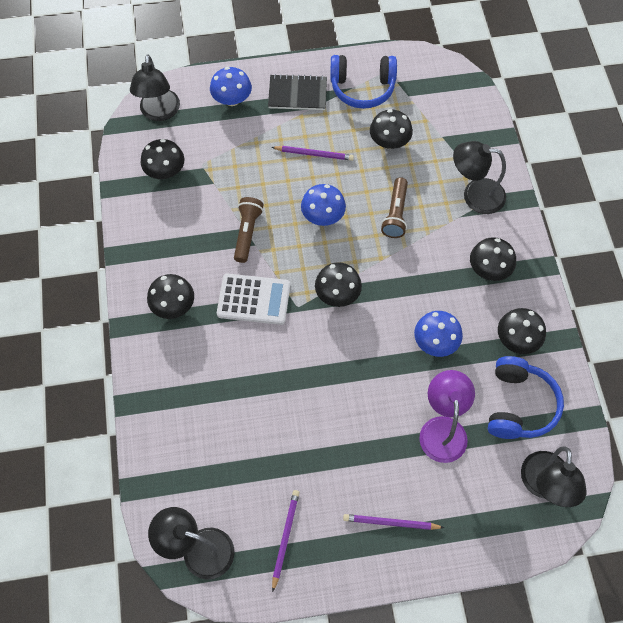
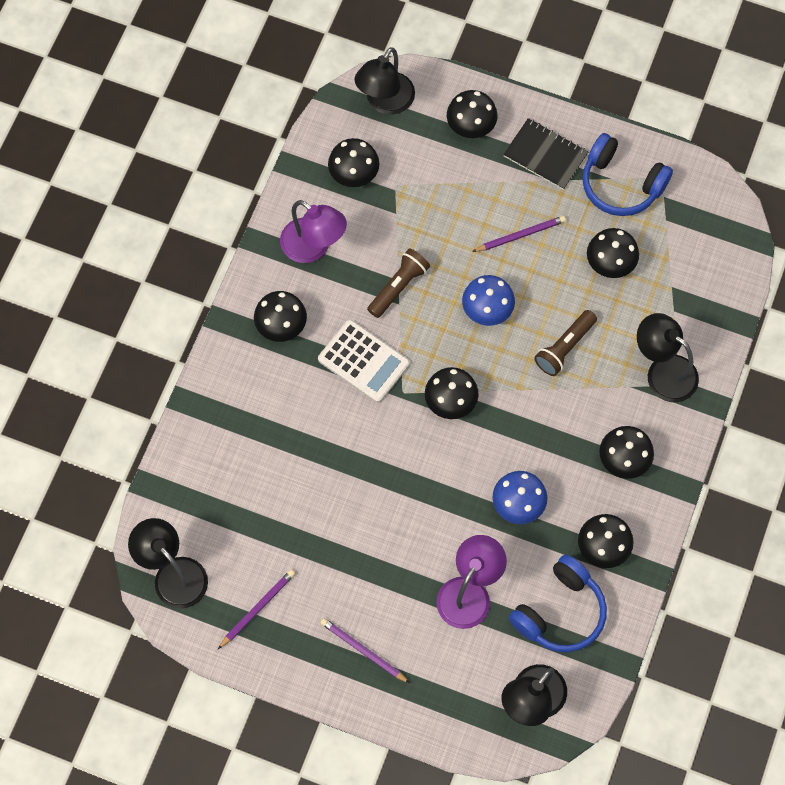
camera: 30 degrees right, 5 degrees up
(165, 237) = (313, 247): none -> purple lamp
(232, 99) = (471, 125): blue mushroom -> black mushroom
(314, 154) = (520, 235): purple pencil -> purple pencil turned 60 degrees counterclockwise

